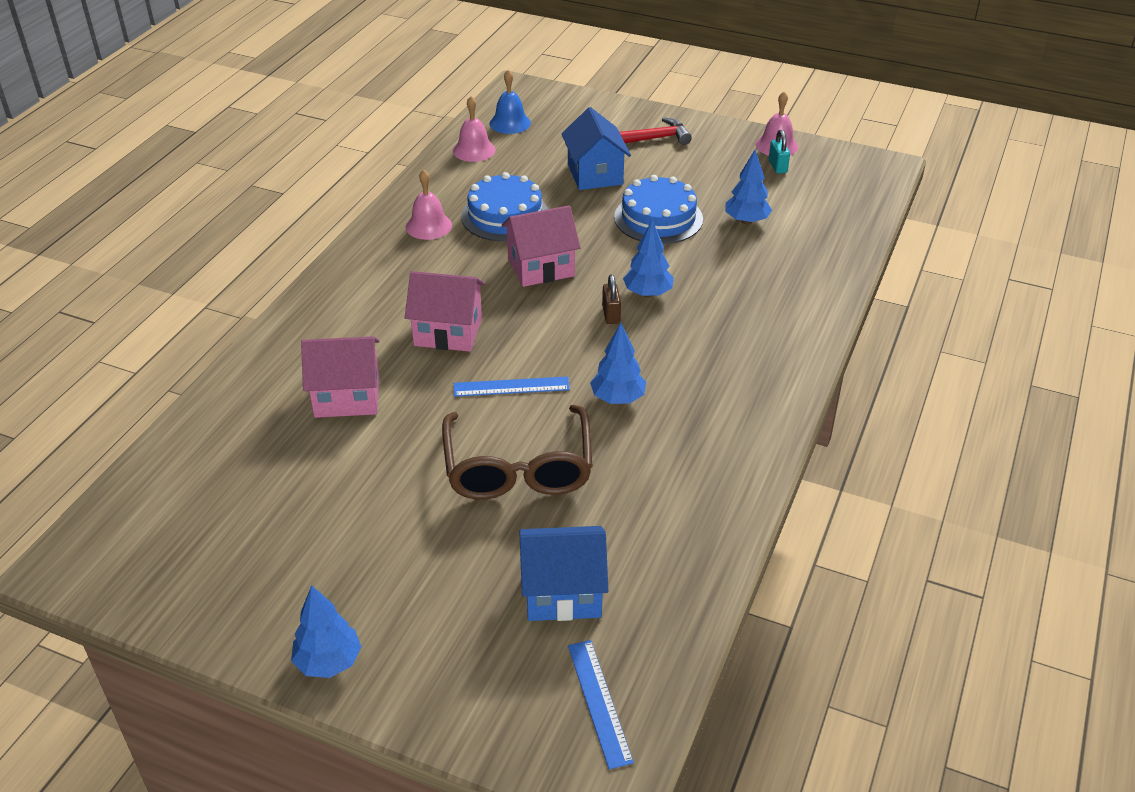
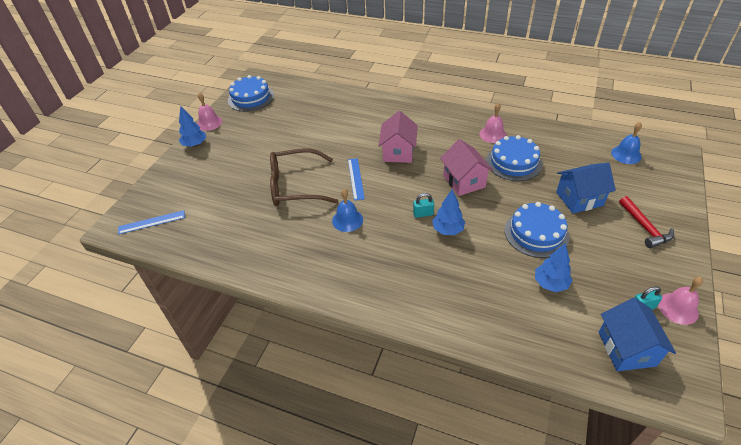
camera: 90 degrees right, 5 degrees up
(158, 567) = (251, 98): none -> blue cake
(347, 397) = (346, 127): pink house -> none
(474, 150) = (583, 142): pink bell -> pink bell (209, 123)
(562, 593) = (214, 207): blue house -> blue house (626, 348)
(611, 314) = (423, 214): brown padlock -> turquoise padlock
(618, 398) = (347, 220): blue tree -> blue bell

